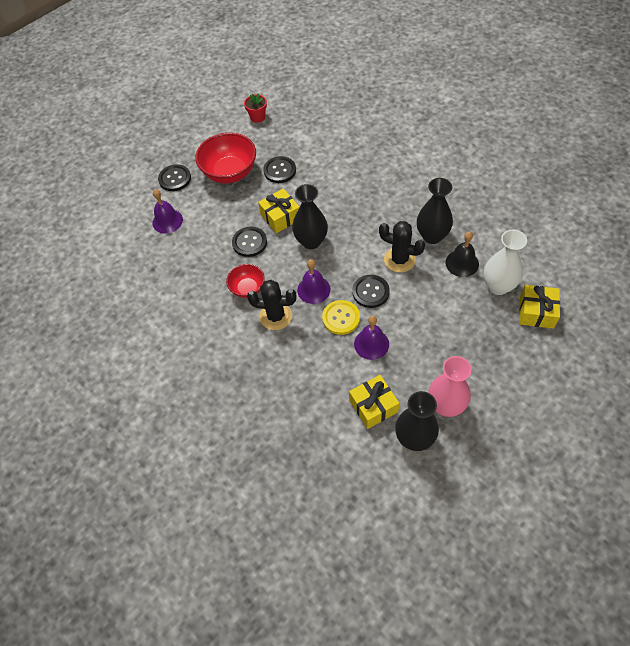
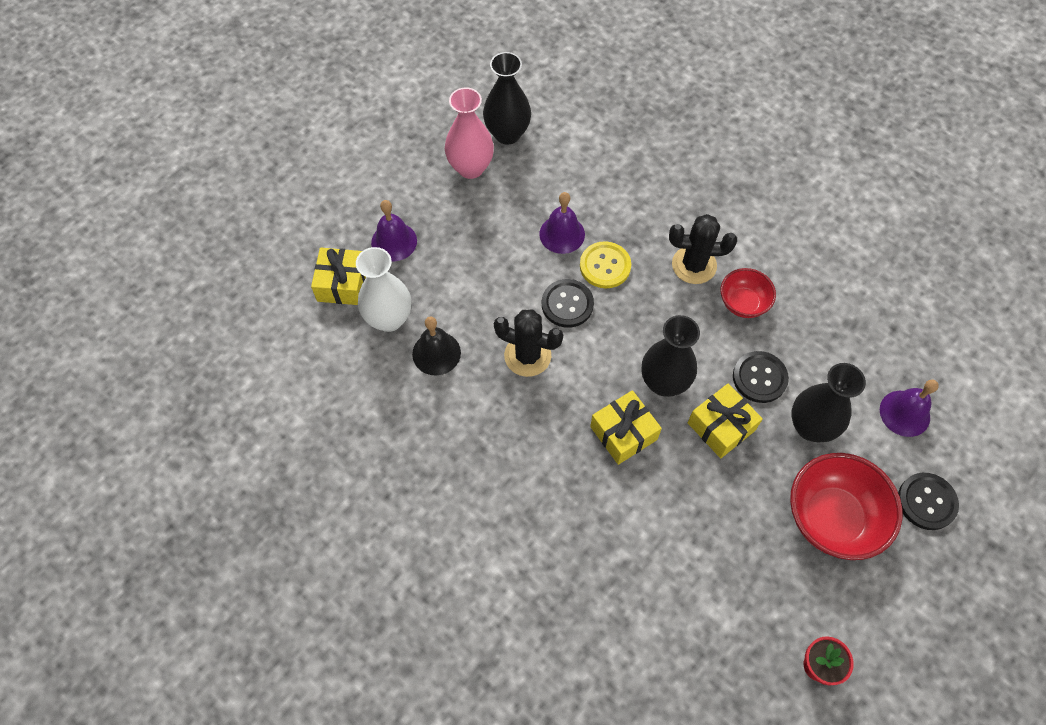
camera: 170 degrees right, 5 degrees up
(279, 170) = (743, 525): black button -> none
(313, 289) = (648, 305): purple bell -> purple bell (394, 241)
(373, 406) = (555, 163): yellow gift -> yellow gift (623, 433)
(432, 236) = (478, 398): black vase -> black vase (810, 427)

